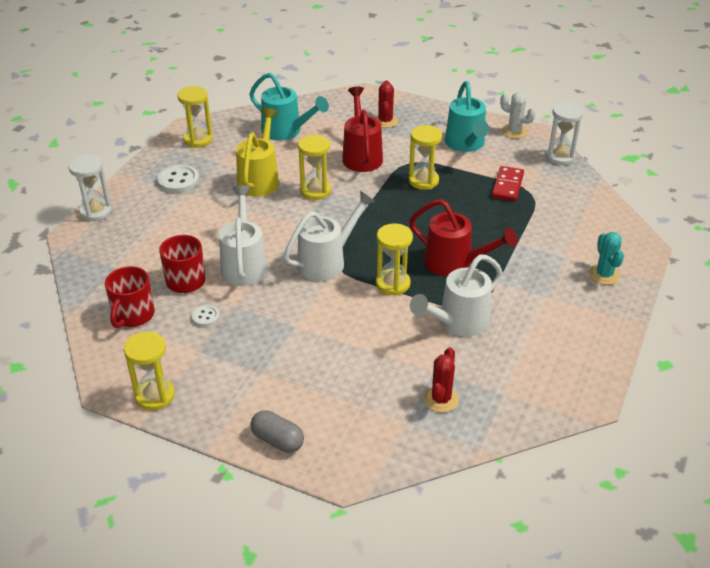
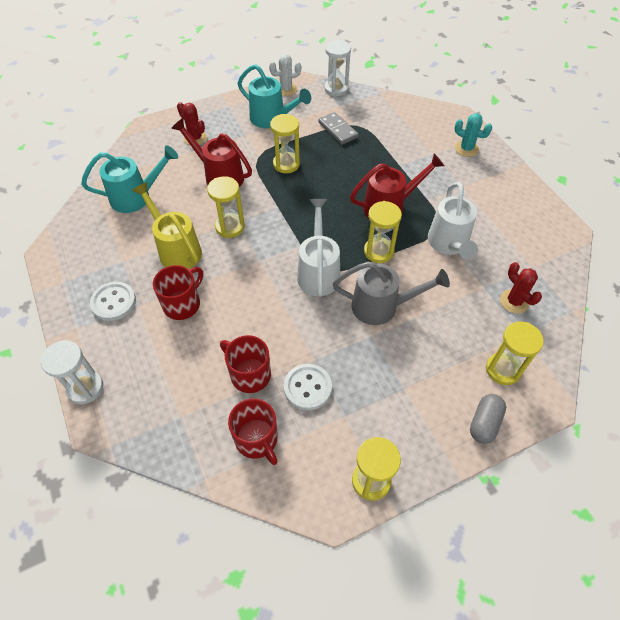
camera: 50 degrees left, 15 degrees up
(198, 140) = (75, 256): yellow hourglass -> yellow hourglass (503, 369)
(205, 317) = (307, 387): white button -> white button, size x1.76
(213, 212) = (183, 304): none -> red mug
(244, 264) = (270, 323): white watering can -> none
(277, 440) = (484, 423): grey capsule -> grey capsule turned 45 degrees counterclockwise
(333, 316) = (382, 306): none -> grey watering can
(507, 186) = (338, 130): red domino -> grey domino

